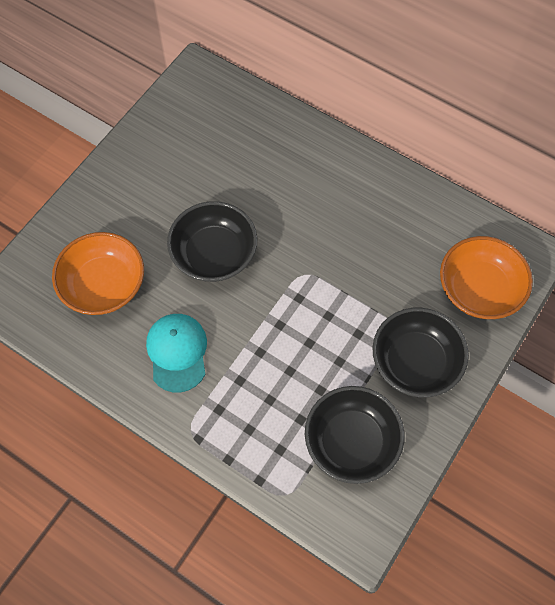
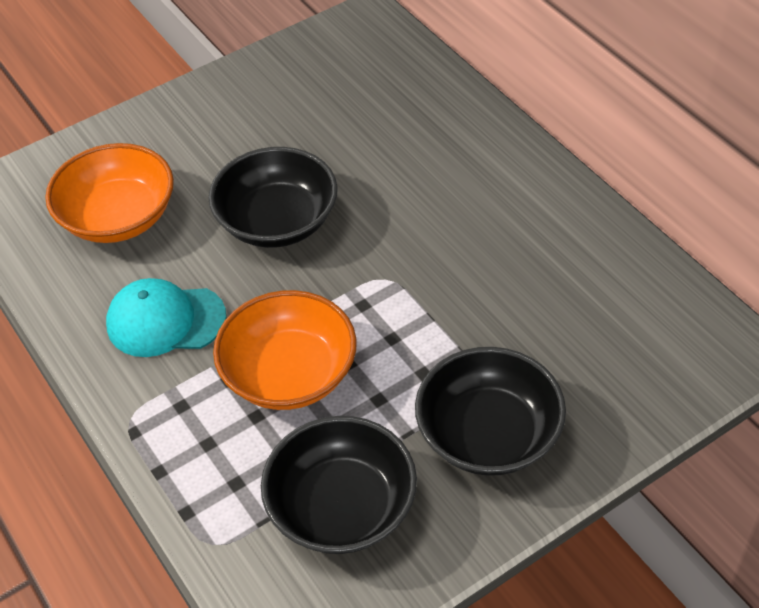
camera: 25 degrees right, 15 degrees down
(177, 352) = (165, 320): turquoise cap -> turquoise cap turned 105 degrees counterclockwise
(479, 289) = (632, 370): orange bowl -> orange bowl (289, 374)

